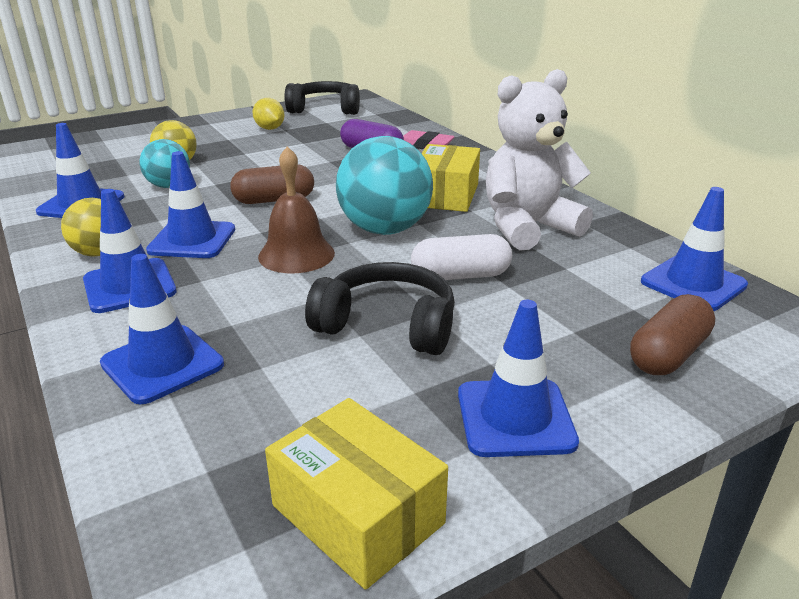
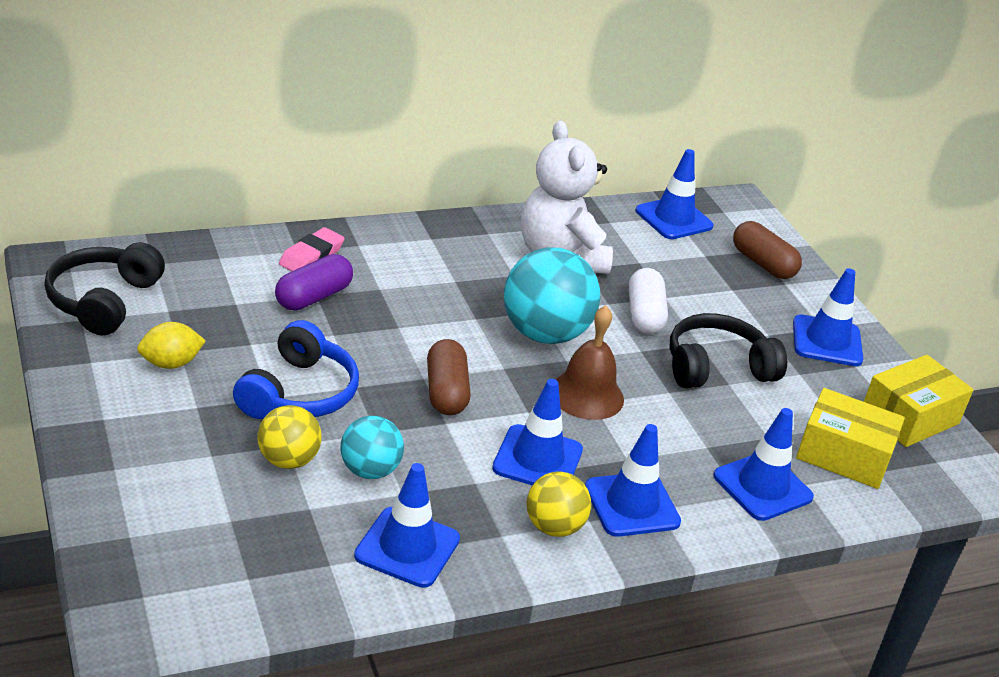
camera: 85 degrees left, 5 degrees up
(252, 159) = (298, 393): none -> blue headphones
(387, 325) = (717, 367): black headphones -> black headphones turned 45 degrees clockwise
(445, 195) = (472, 280): yellow box -> yellow box (843, 455)

